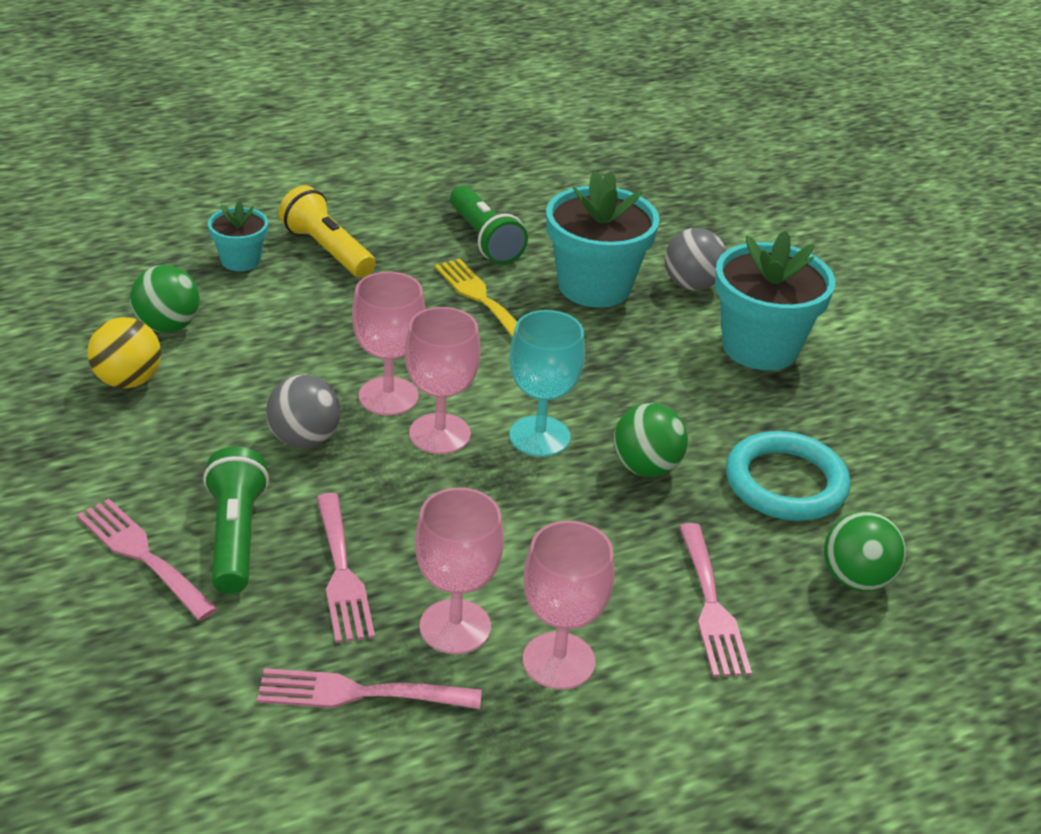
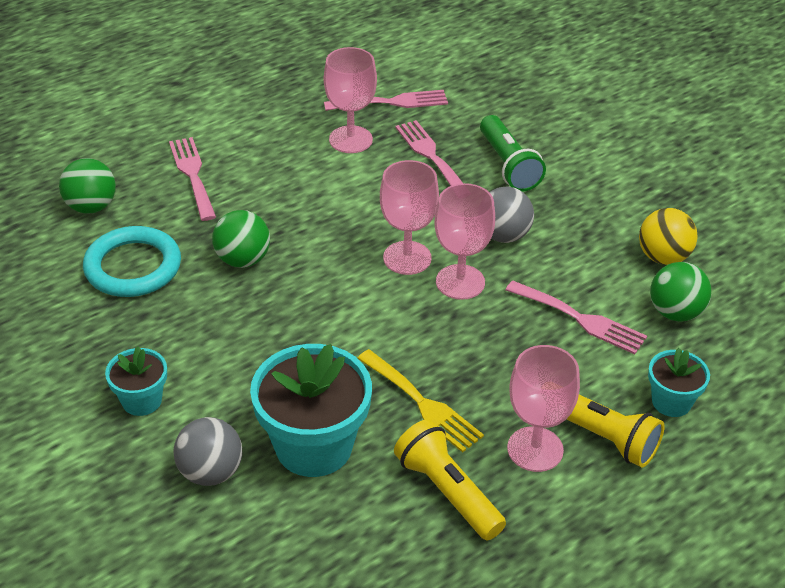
camera: 170 degrees right, 5 degrees up
(142, 555) = (556, 146): pink fork -> pink fork (580, 319)
(485, 239) = (447, 492): green flashlight -> yellow flashlight
(539, 436) = (330, 270): turquoise goblet -> none
(558, 661) = (285, 132): pink goblet -> pink goblet (535, 449)
(760, 347) = (141, 400): turquoise flower pot -> turquoise flower pot, size x0.53

